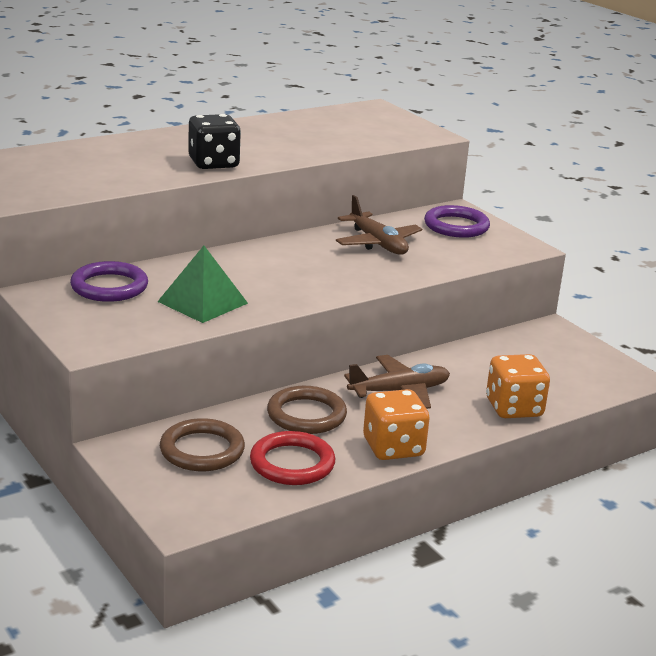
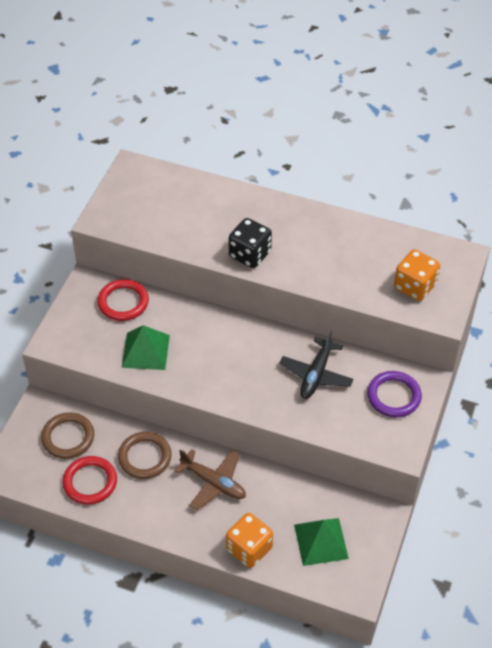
camera: 55 degrees right, 25 degrees up
(109, 287) = (123, 302): purple ring -> red ring
(377, 243) = (316, 374): brown plane -> black plane
(393, 447) = (147, 516): orange dice -> orange dice (414, 286)
(549, 369) = (321, 541): none -> green pyramid

